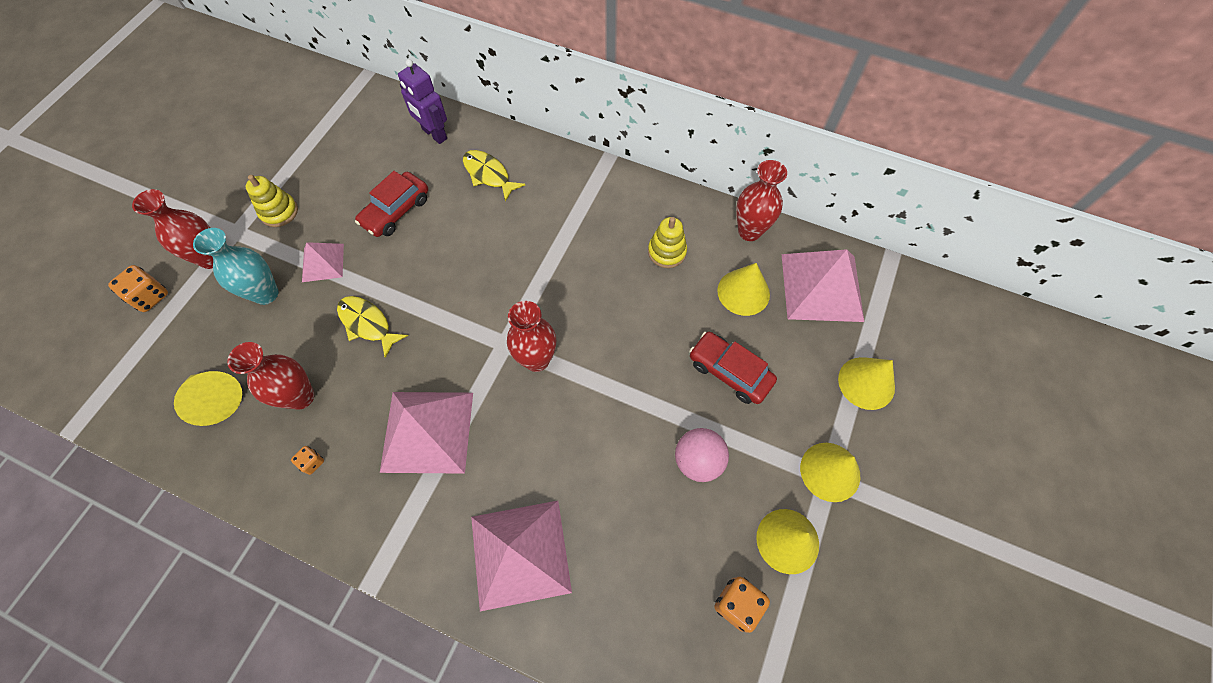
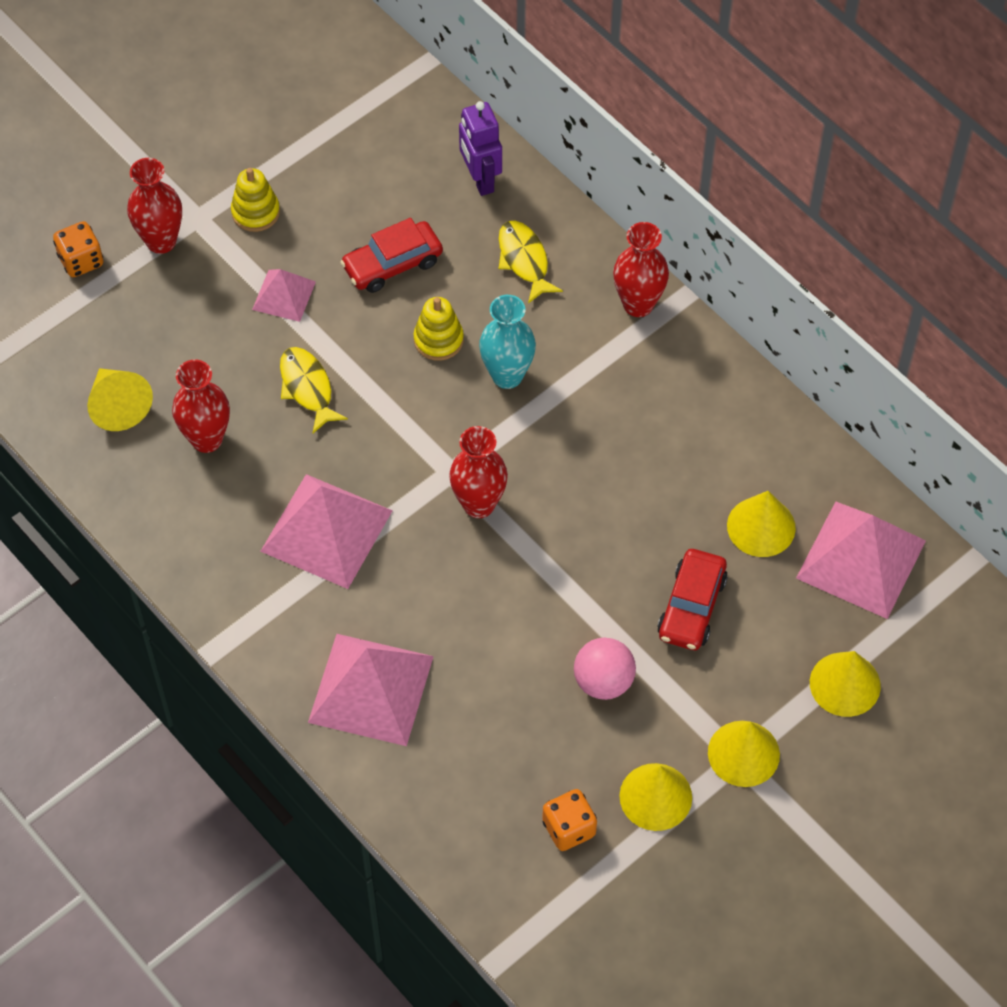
camera: 25 degrees right, 5 degrees down
(266, 294) = (208, 307): turquoise vase -> turquoise vase (507, 375)
(312, 462) = (195, 512): orange dice -> none
(667, 252) = (695, 442): yellow stacking toy -> yellow stacking toy (438, 340)
(729, 372) = (692, 607): red car -> red car turned 135 degrees counterclockwise
(749, 231) = (812, 458): red vase -> red vase (638, 304)

